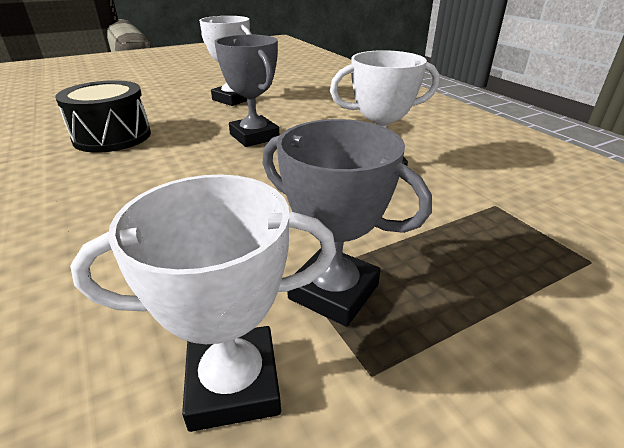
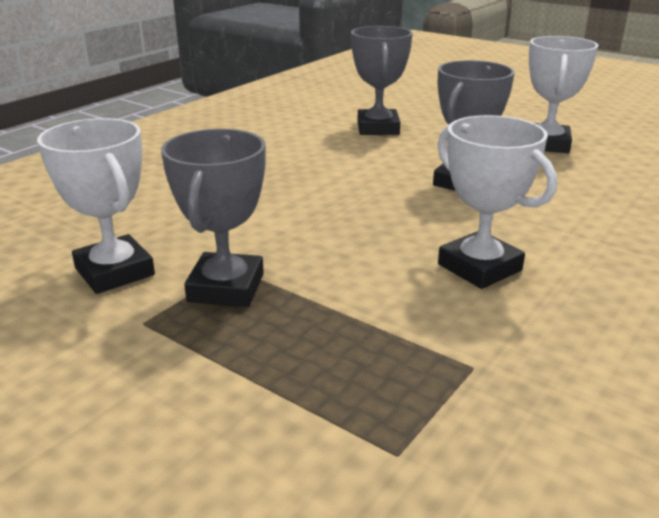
camera: 65 degrees right, 5 degrees down
(112, 137) = (378, 128): black drum -> grey trophy

